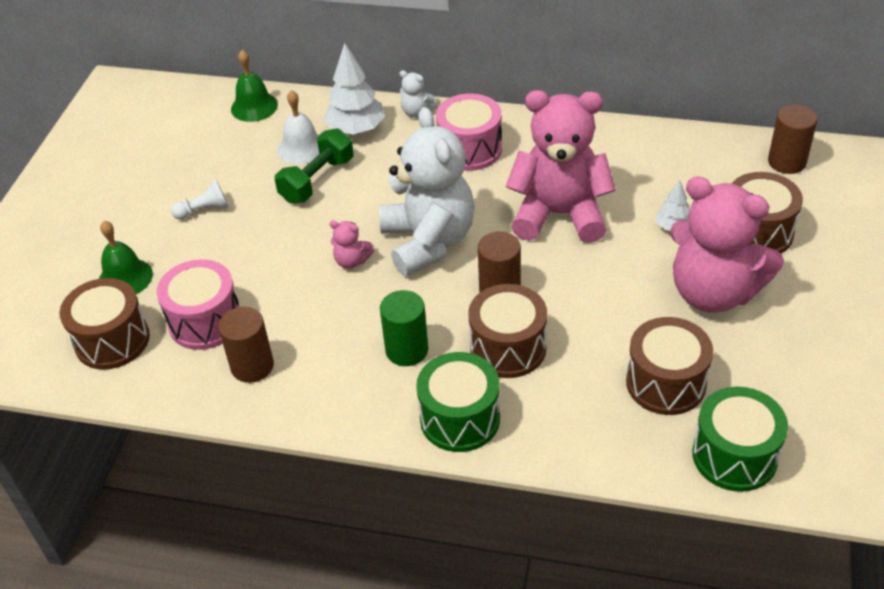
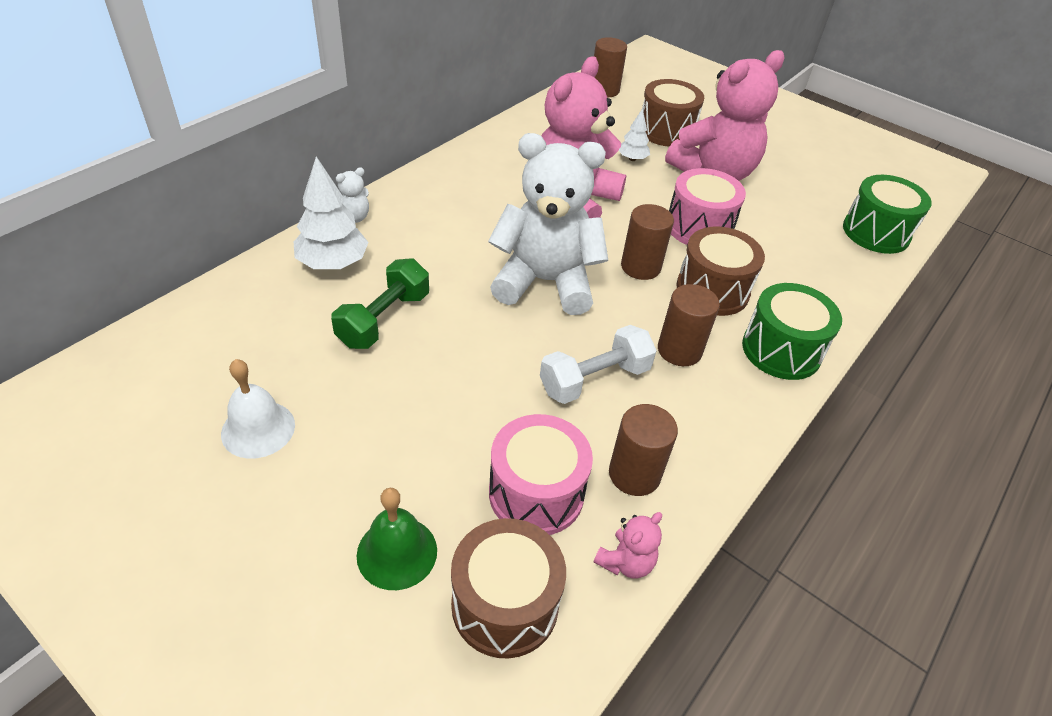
camera: 70 degrees left, 0 degrees up
(204, 210) = (341, 429): white pawn -> none
(254, 107) = (199, 321): green bell -> none
(301, 148) = (318, 311): white bell -> white bell (258, 429)
(317, 180) = (384, 319): green dumbbell -> green dumbbell turned 60 degrees clockwise
(335, 311) = (594, 379): none -> white dumbbell
(352, 261) = (531, 341): pink teddy bear -> pink teddy bear (625, 562)
(407, 350) = (679, 350): green cylinder -> brown cylinder
(470, 149) = (442, 210): pink drum -> pink drum (699, 227)
(666, 383) = (793, 231): brown drum -> none

